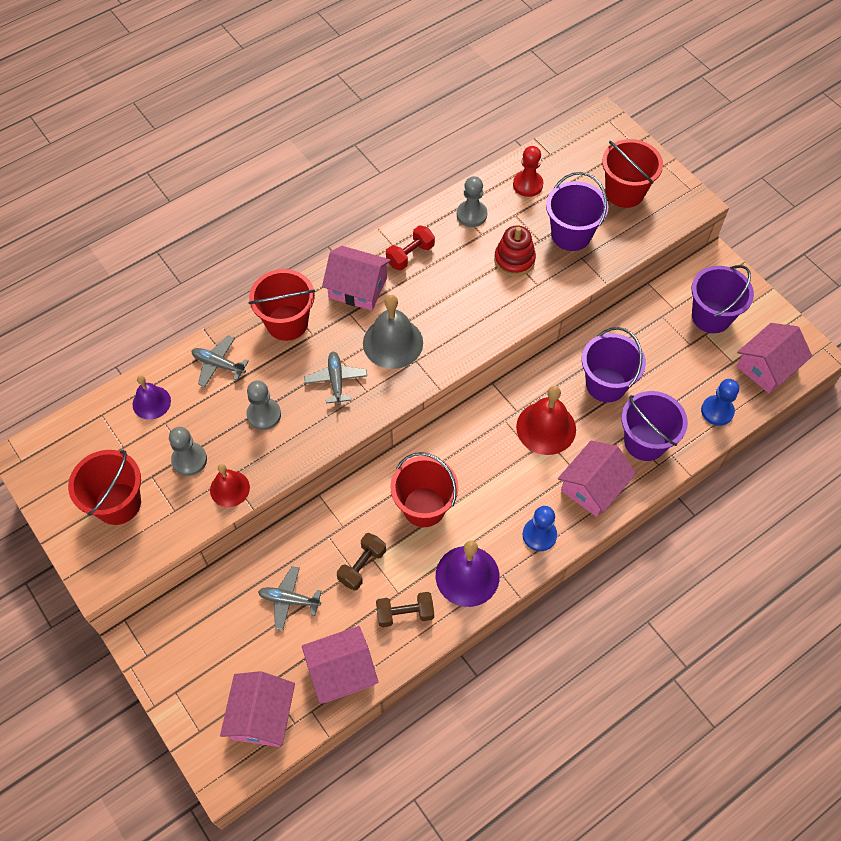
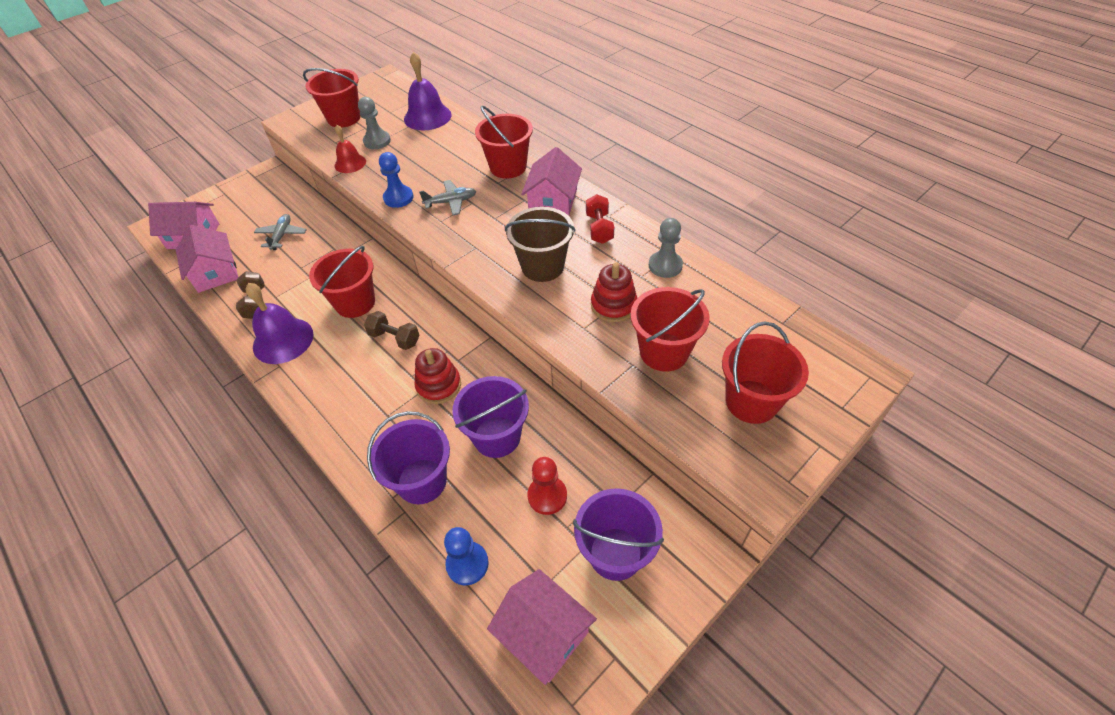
camera: 85 degrees right, 10 degrees down
(151, 402) = (427, 117): purple bell -> purple bell, size x1.63
(218, 364) = (463, 140): grey plane -> none
(264, 415) = (416, 169): grey pawn -> none
(362, 566) = (304, 271): brown dumbbell -> brown dumbbell (394, 338)
(393, 343) = (494, 230): grey bell -> none
(410, 255) = (599, 228): red dumbbell -> red dumbbell turned 45 degrees clockwise
(455, 306) = (542, 266): none -> brown bucket
(528, 185) = (725, 306): red pawn -> red pawn (547, 496)
(539, 535) = (316, 390): blue pawn -> blue pawn (398, 198)
(546, 428) = (439, 385): red bell -> red stacking toy
(571, 235) = (664, 352): purple bucket -> red bucket
(593, 487) = (367, 433): pink house -> none

